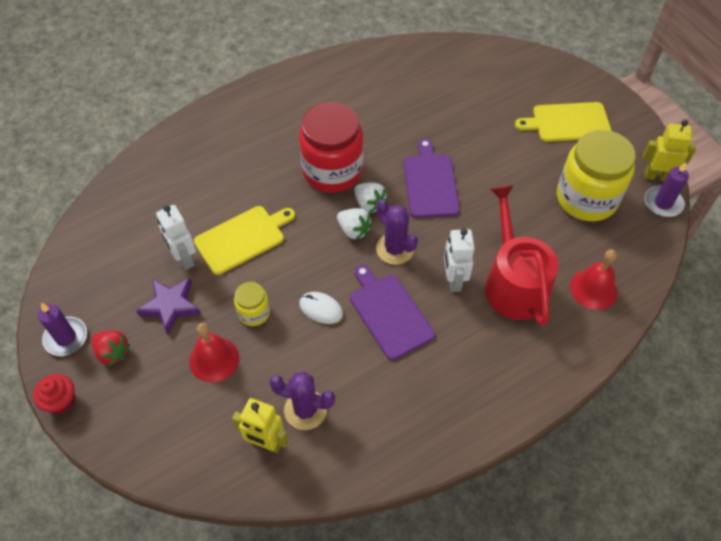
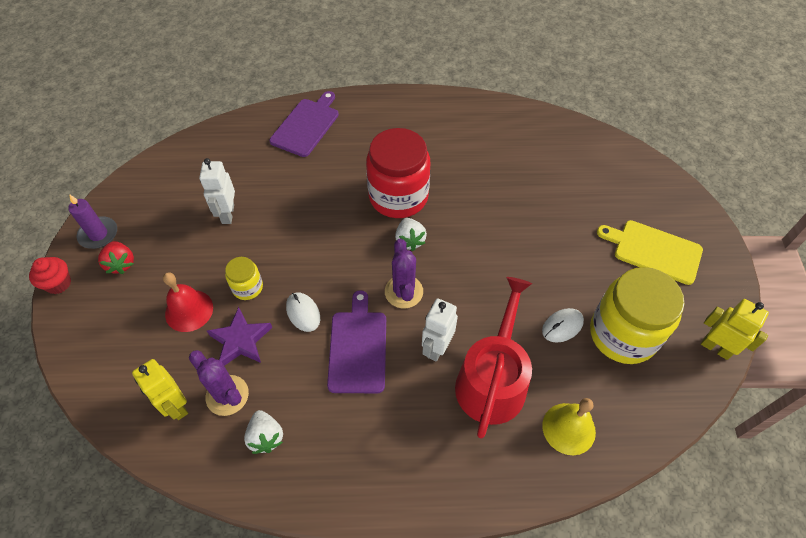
camera: 30 degrees right, 0 degrees up
(170, 306) = (189, 248): purple star -> purple star (240, 340)
(242, 238) = (284, 219): yellow cutting board -> none
(354, 230) = (380, 257): white strawberry -> white strawberry (266, 437)
(430, 183) = (478, 247): purple cutting board -> purple cutting board (306, 125)
(538, 214) = (562, 326): none -> white mouse
(593, 289) = (568, 428): red bell -> yellow bell
(663, 203) = (704, 379): purple candle -> none

